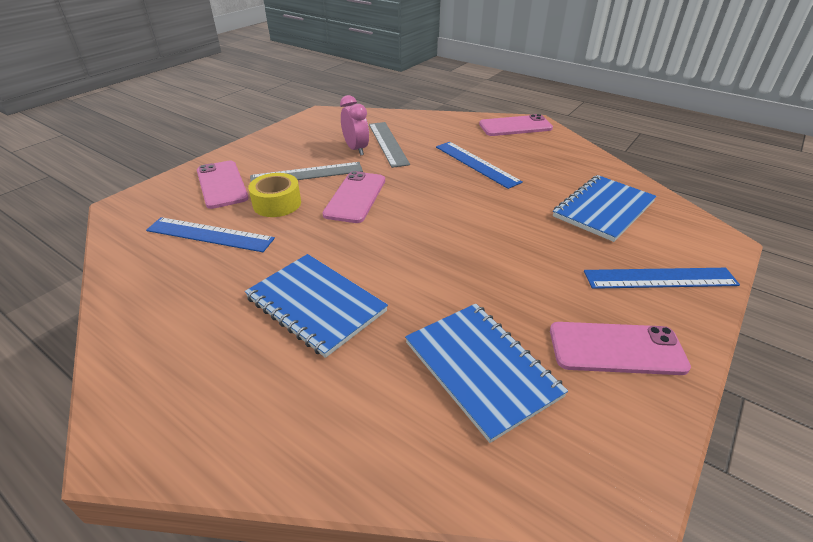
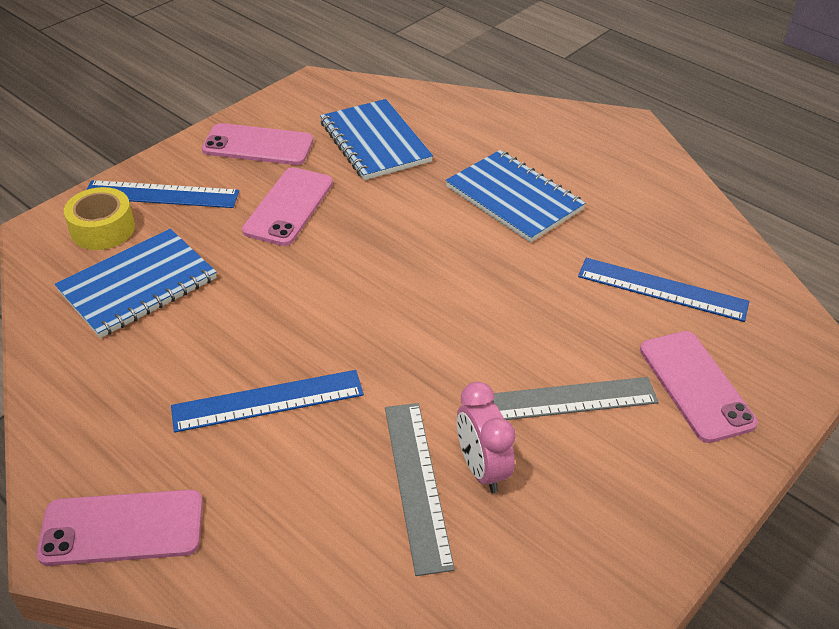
camera: 175 degrees left, 5 degrees up
(277, 203) = (593, 335): yellow tape -> yellow tape (103, 229)
(355, 197) = (479, 338): pink phone -> pink phone (288, 206)
(476, 164) = (268, 400): blue ruler -> blue ruler turned 75 degrees counterclockwise

